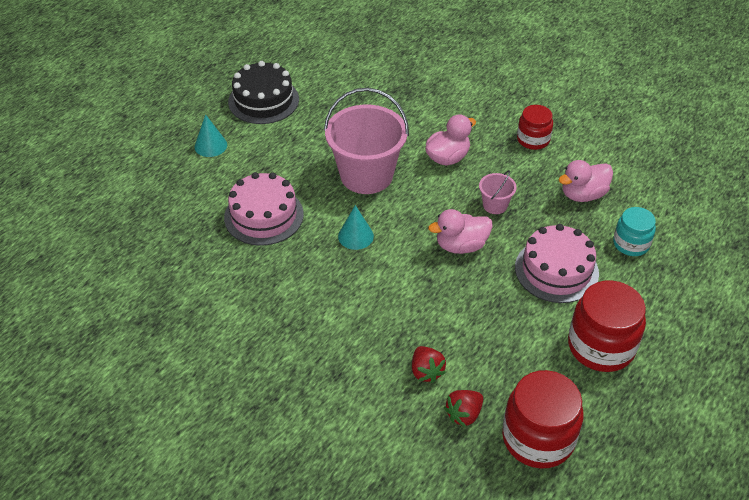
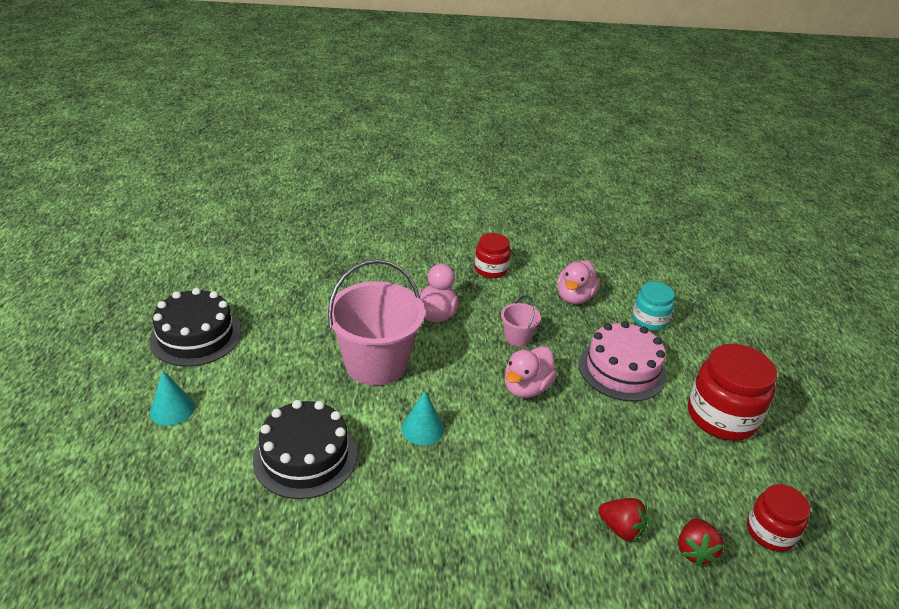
camera: 40 degrees left, 10 degrees down
(264, 216) = (305, 456): pink cake -> black cake
(538, 438) = (770, 532): red jar -> red jar, size x0.59

